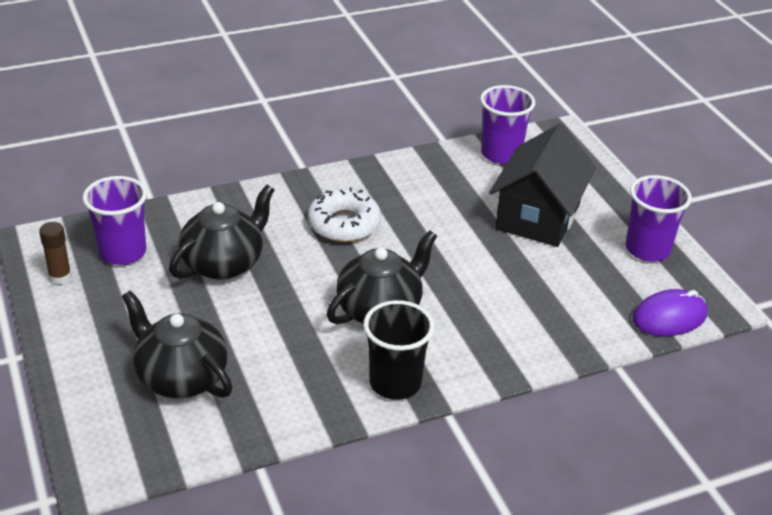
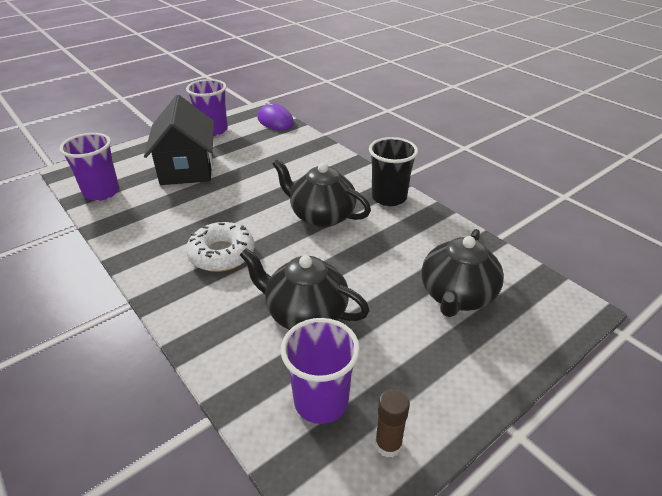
camera: 105 degrees left, 0 degrees up
(538, 217) = (187, 168): black house -> black house turned 75 degrees clockwise

